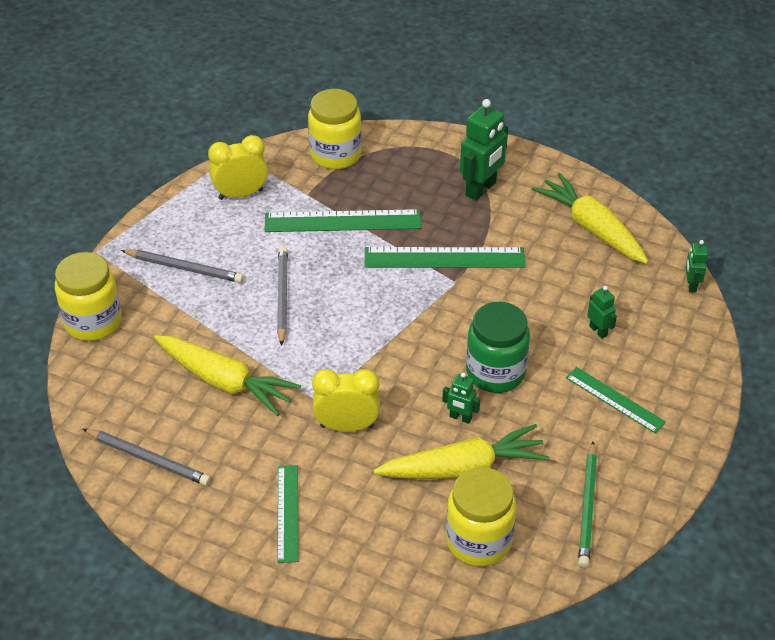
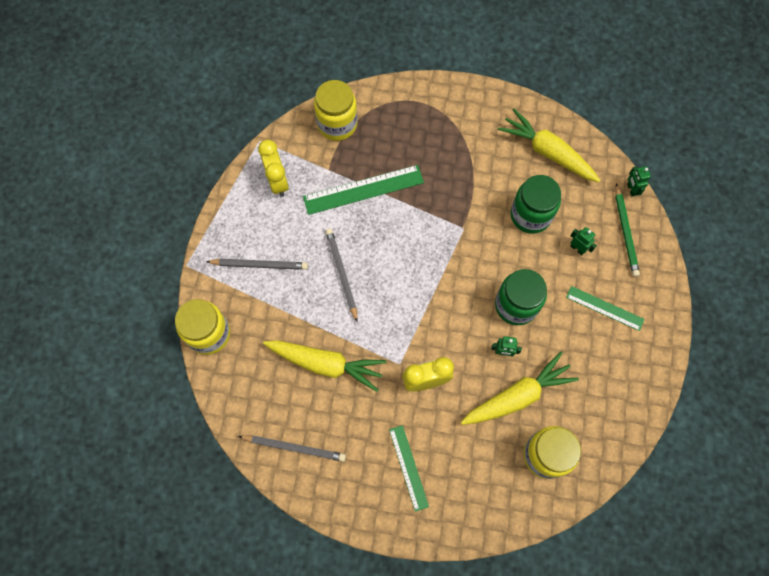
camera: 15 degrees left, 25 degrees up
(240, 194) = (278, 182): yellow clock -> yellow clock turned 105 degrees clockwise
(444, 257) = (449, 207): green ruler -> none
(481, 189) = (457, 133): green robot -> none
(547, 286) = (530, 215): none -> green jar
(587, 507) = (610, 406): green pencil -> green pencil (625, 232)

